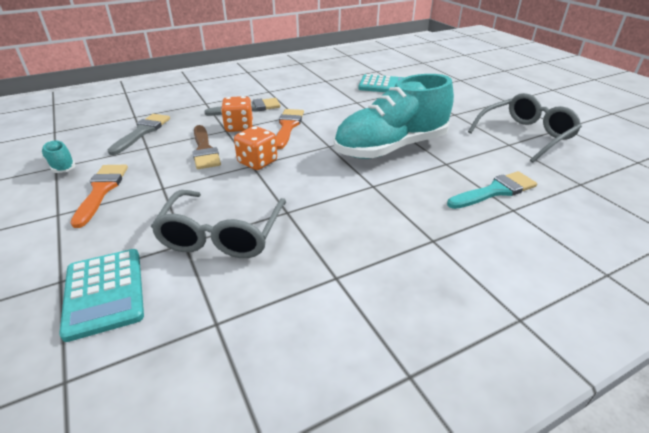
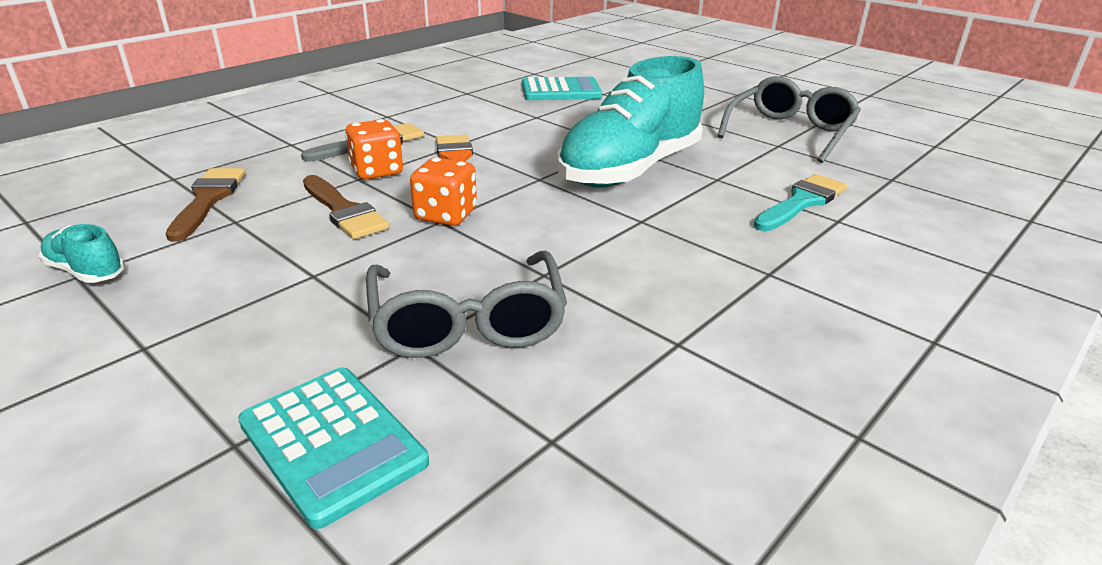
camera: 20 degrees left, 5 degrees down
(101, 191) = (201, 298): orange brush -> none
(142, 132) = (208, 200): grey brush -> brown brush

